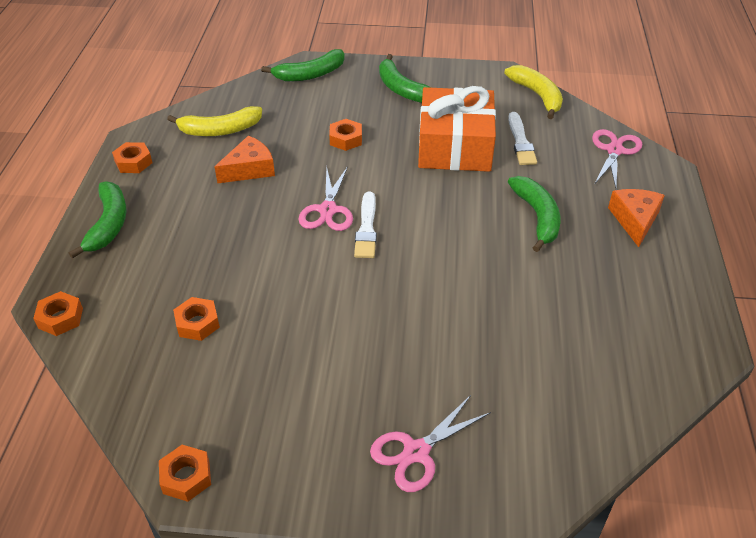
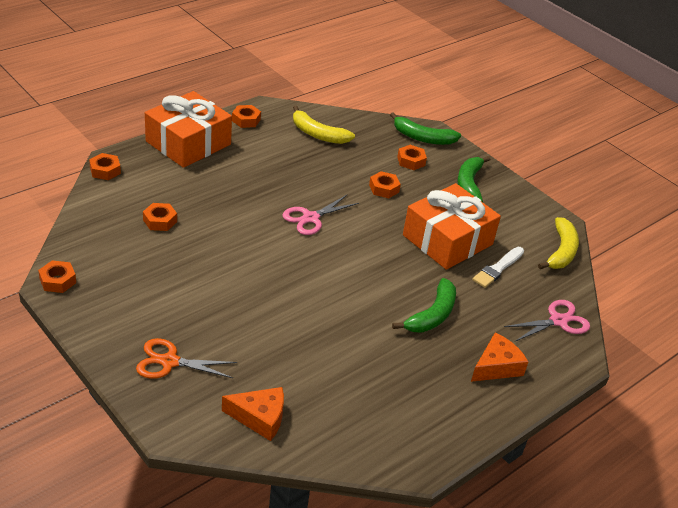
camera: 40 degrees right, 5 degrees down
(109, 224) = (188, 143): green banana -> orange gift
(249, 169) = (301, 166): orange cheese -> orange cheese (260, 418)
(331, 100) = (411, 161): none -> orange nut
(366, 228) = (317, 243): white brush -> none
(416, 452) = (169, 362): pink scissors -> orange scissors

